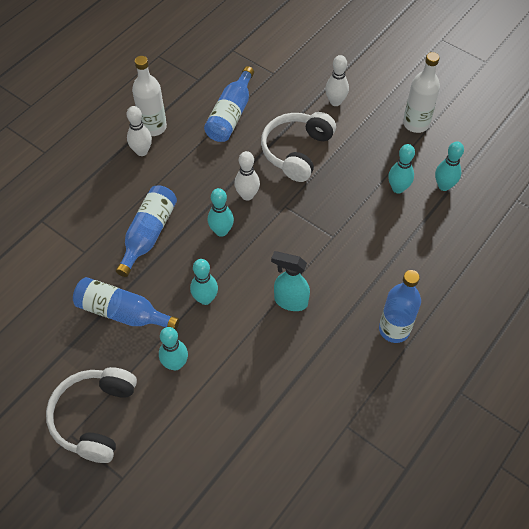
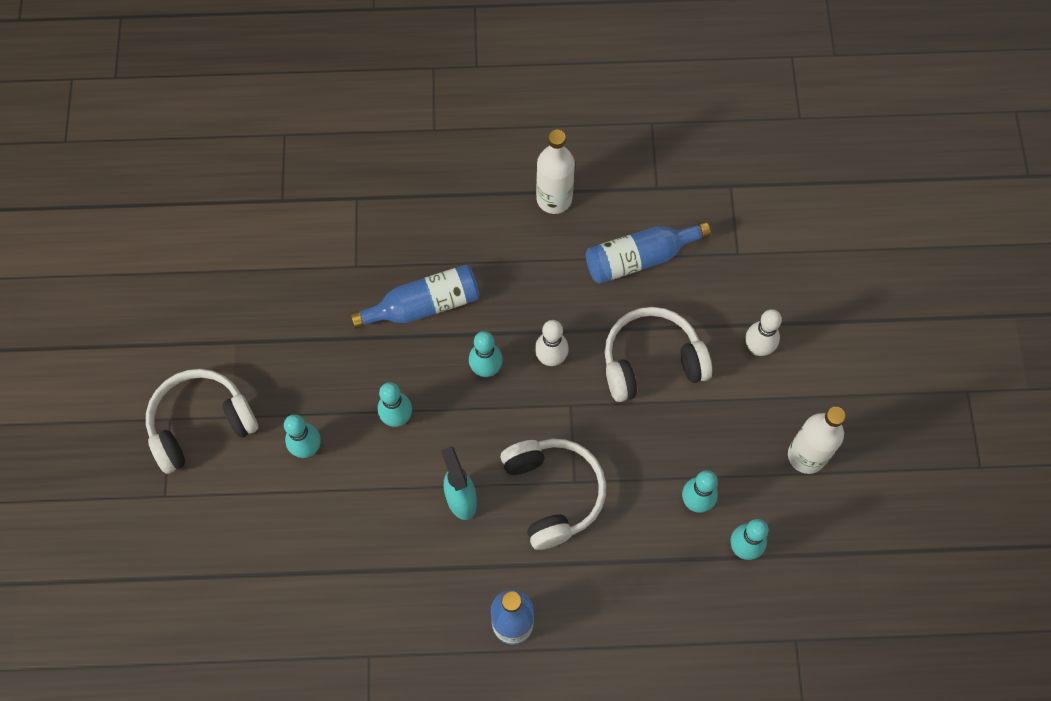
camera: 50 degrees right, 10 degrees up
(122, 312) = (321, 356): blue bottle -> none
(142, 151) = (514, 214): white bowling pin -> none
(331, 251) = (553, 493): none -> white headphones

